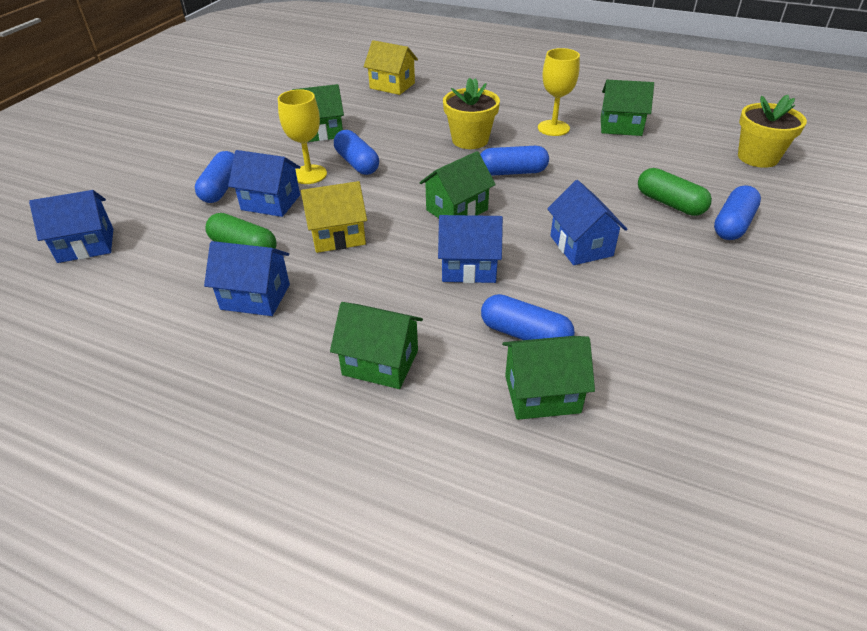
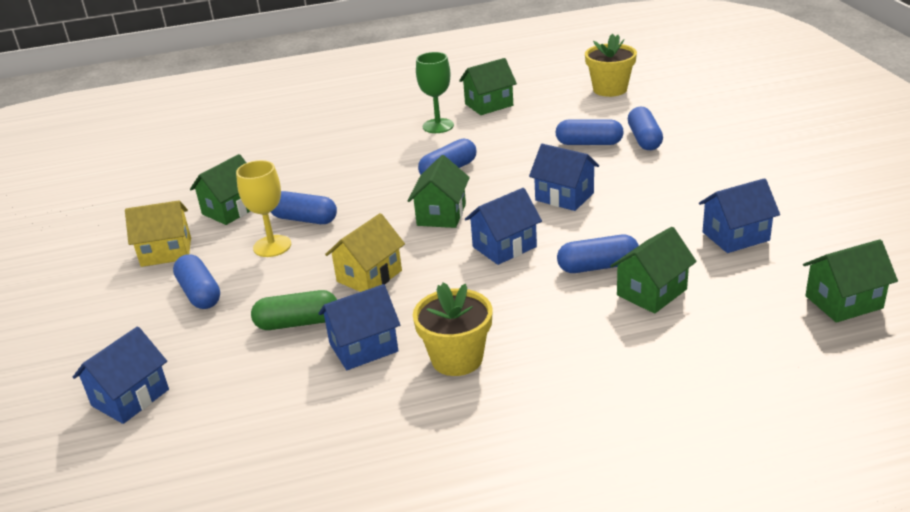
camera: 35 degrees left, 10 degrees down
(270, 202) = (268, 281): blue house -> blue house (735, 236)
(380, 363) = (524, 333): green house -> green house (843, 302)
(392, 86) = (243, 147): yellow house -> yellow house (166, 252)
(470, 140) = (380, 161): yellow flower pot -> yellow flower pot (457, 359)
(553, 128) = (438, 126): yellow goblet -> green goblet
(670, 203) = (589, 143): green capsule -> blue capsule

